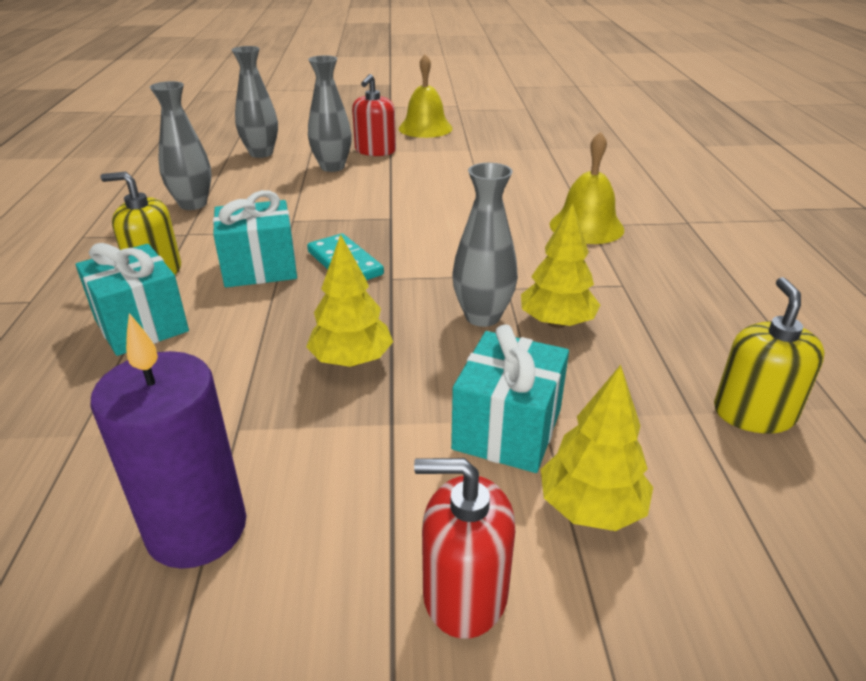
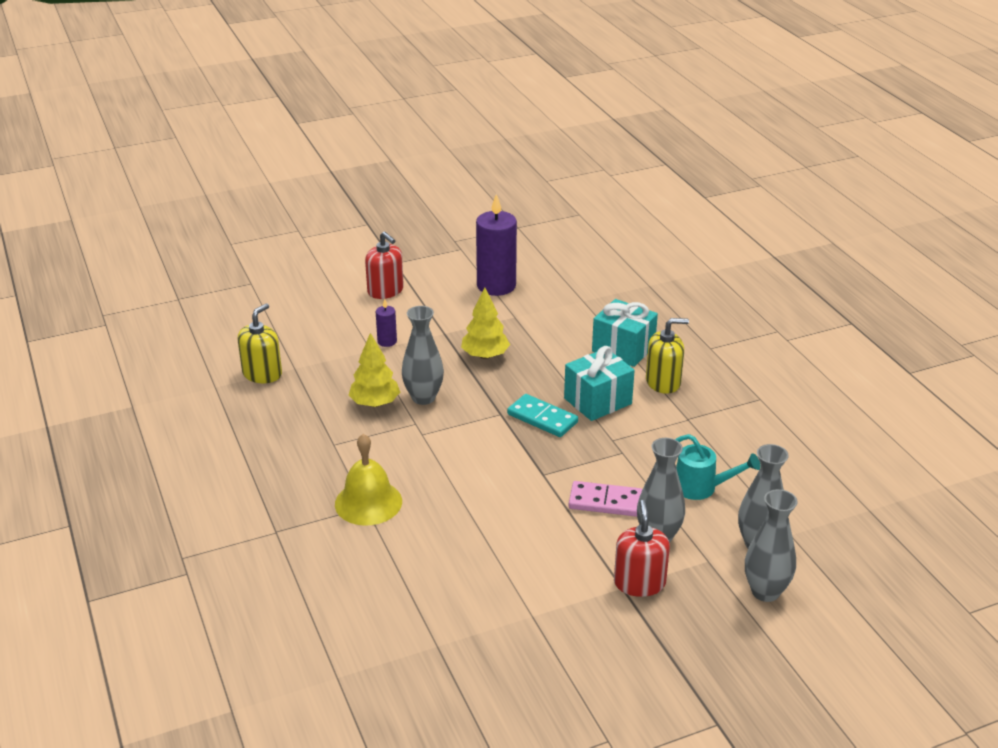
camera: 160 degrees right, 0 degrees up
(193, 204) = (725, 450): grey vase -> grey vase (765, 591)
(255, 186) = (701, 487): none -> turquoise watering can
(351, 191) = (605, 502): none -> pink domino
(425, 128) = (618, 660): yellow bell -> none
(465, 593) = (385, 291): red soap dispenser -> red soap dispenser turned 60 degrees clockwise
(507, 429) = (387, 341): turquoise gift -> purple candle
(591, 507) = (343, 322): yellow tree -> none
(753, 413) = (262, 374): yellow soap dispenser -> yellow soap dispenser turned 135 degrees counterclockwise

